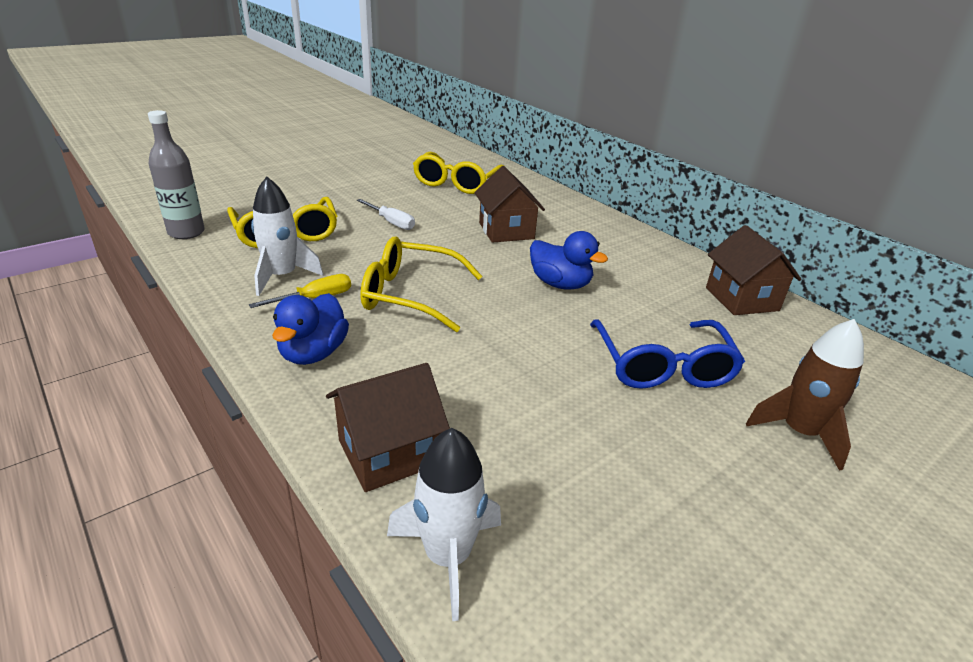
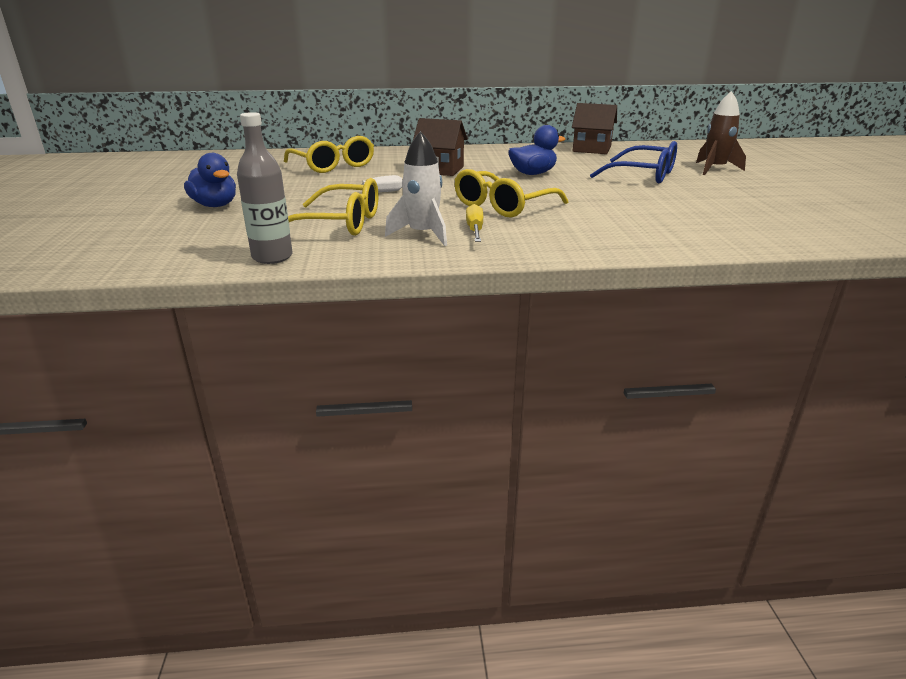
camera: 55 degrees left, 5 degrees down
(313, 353) = (555, 240): blue duck -> blue duck (215, 205)
(388, 452) = (684, 238): brown house -> none
(447, 556) = (776, 240): white rocket -> none

